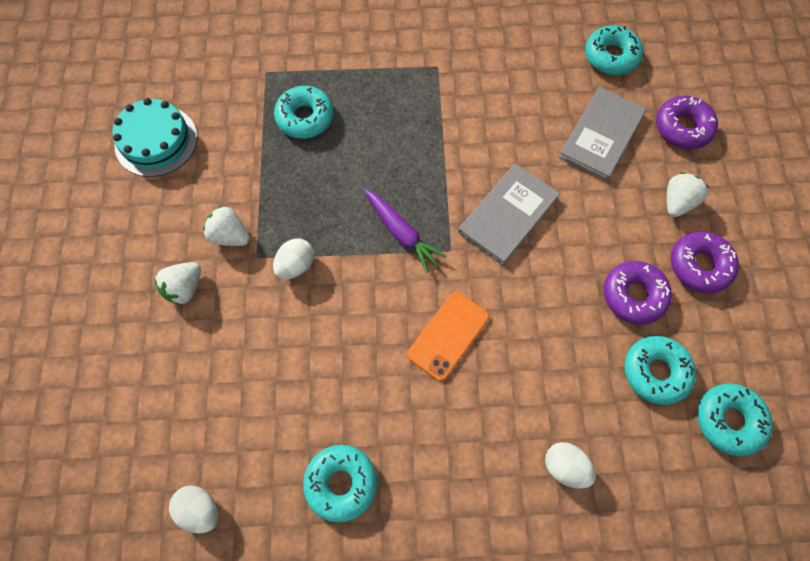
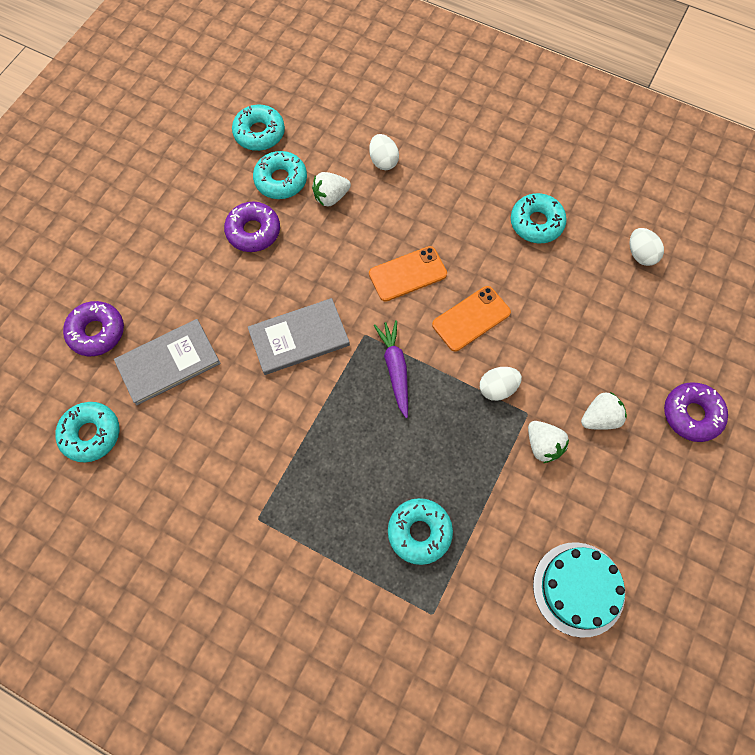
camera: 150 degrees left, 0 degrees up
(356, 322) = (471, 318): none -> orange phone
(677, 202) = (160, 276): white strawberry -> white strawberry (331, 197)
(699, 265) = (188, 225): purple donut -> purple donut (691, 414)

